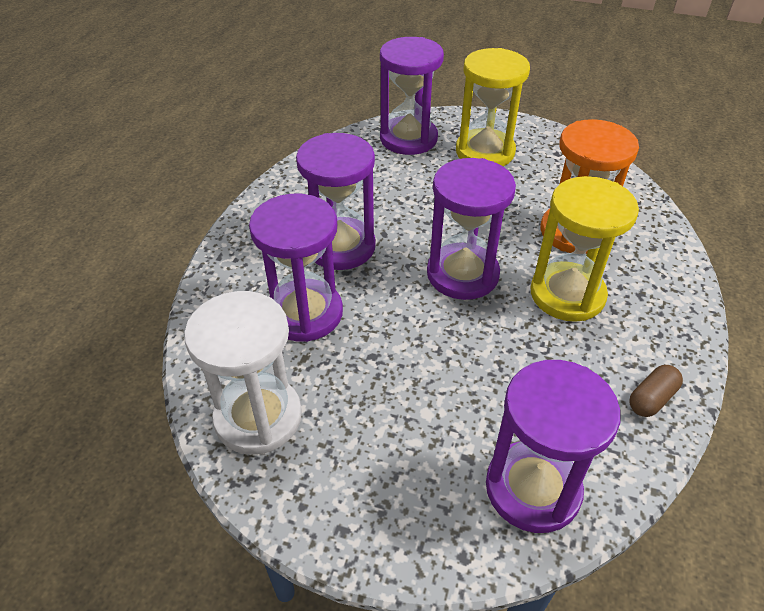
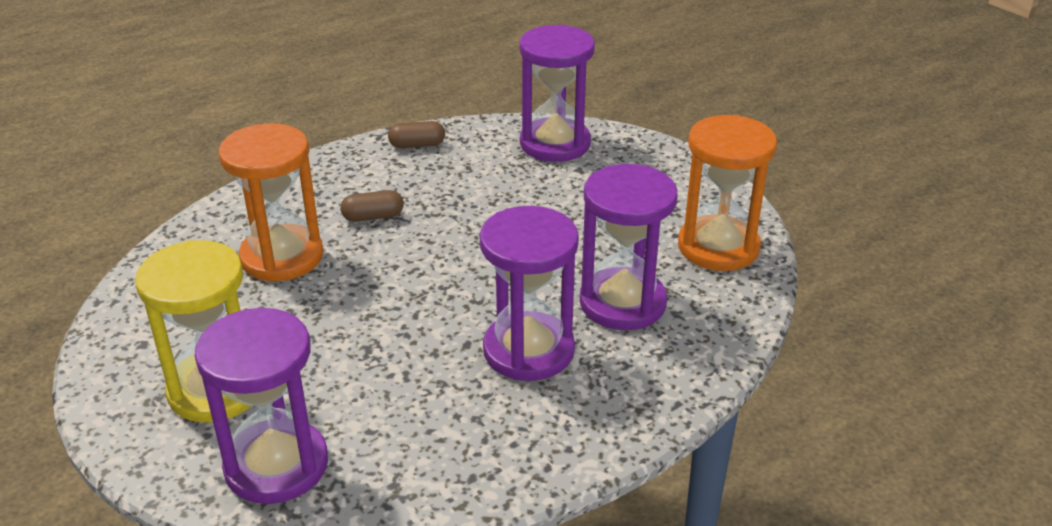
camera: 145 degrees left, 10 degrees down
(258, 417) = (718, 247): white hourglass -> orange hourglass
(462, 274) = (438, 269): purple hourglass -> none
(567, 294) = (373, 217): yellow hourglass -> brown capsule

